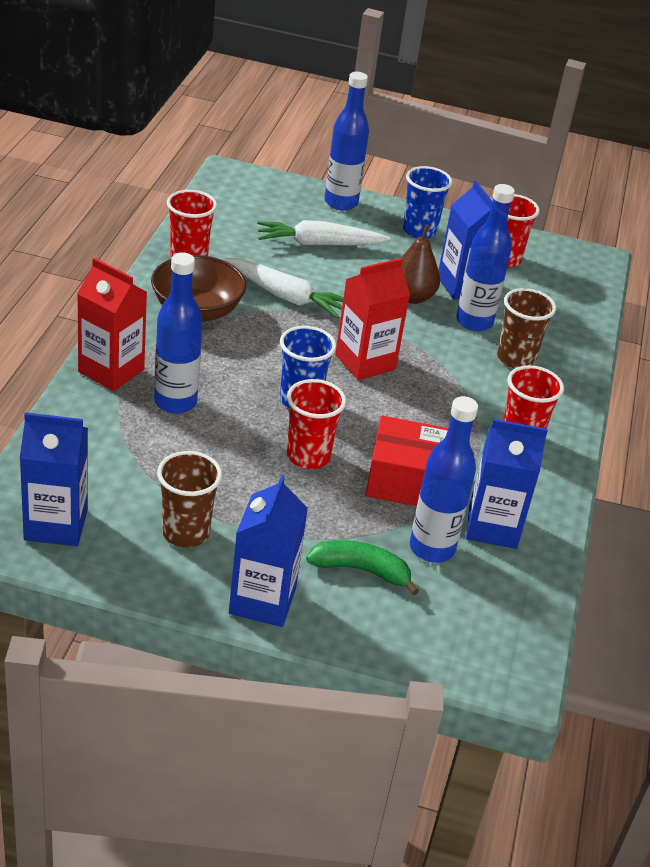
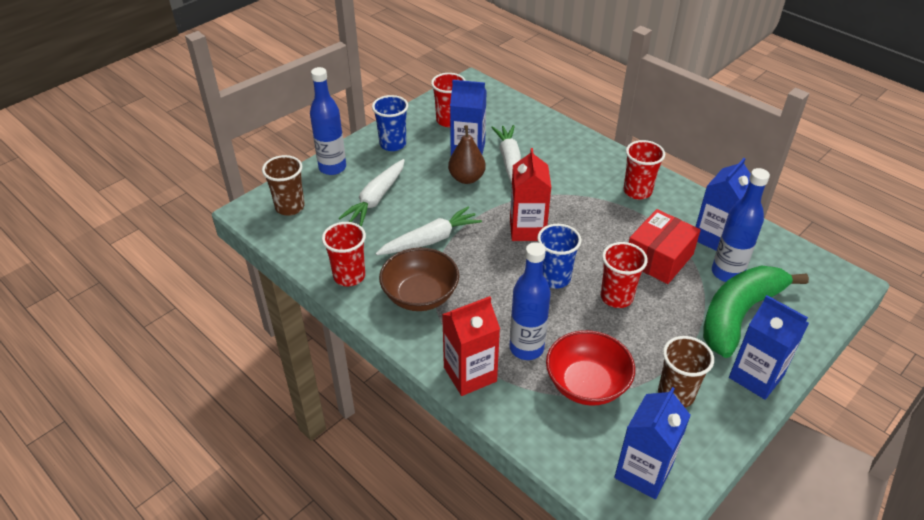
camera: 55 degrees left, 5 degrees up
(153, 458) = (586, 384): none -> red bowl
(361, 570) = (738, 315): green banana -> green banana, size x1.84
(474, 322) = (509, 161): blue bottle -> white carrot
(516, 358) = (556, 159): brown cup -> brown cup (290, 207)

